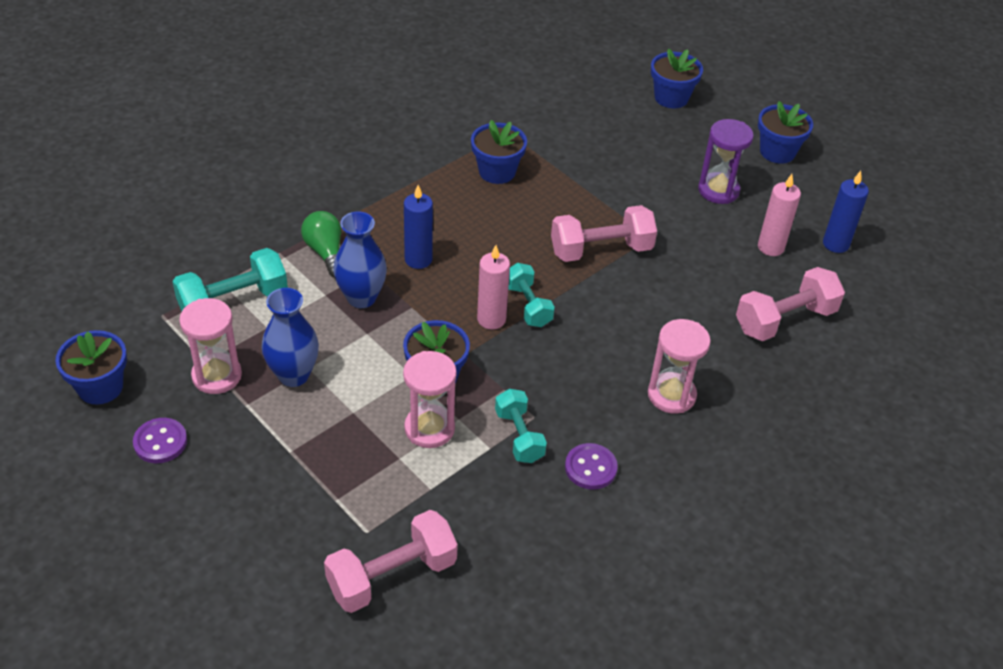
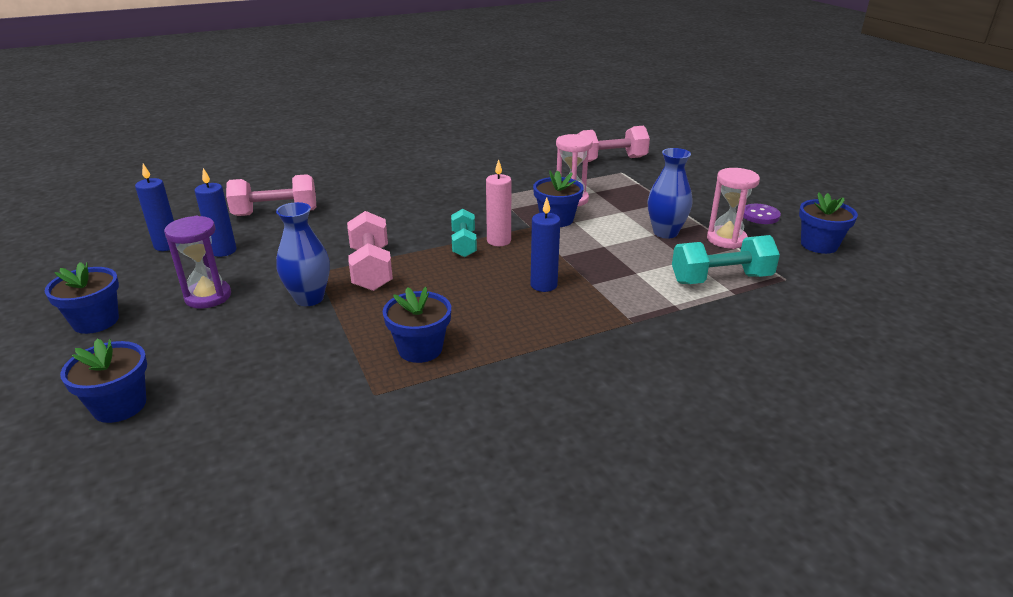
camera: 160 degrees left, 15 degrees down
(326, 252) = (632, 302): green light bulb -> none
(361, 298) = (604, 267): blue vase -> blue vase (309, 298)
(519, 436) = (513, 190): turquoise dumbbell -> none
(590, 468) = (476, 175): purple button -> none
(601, 250) = (371, 269): pink dumbbell -> pink dumbbell turned 75 degrees clockwise
(671, 395) = (398, 193): pink hourglass -> none
(770, 247) = (223, 251): pink candle -> blue candle

